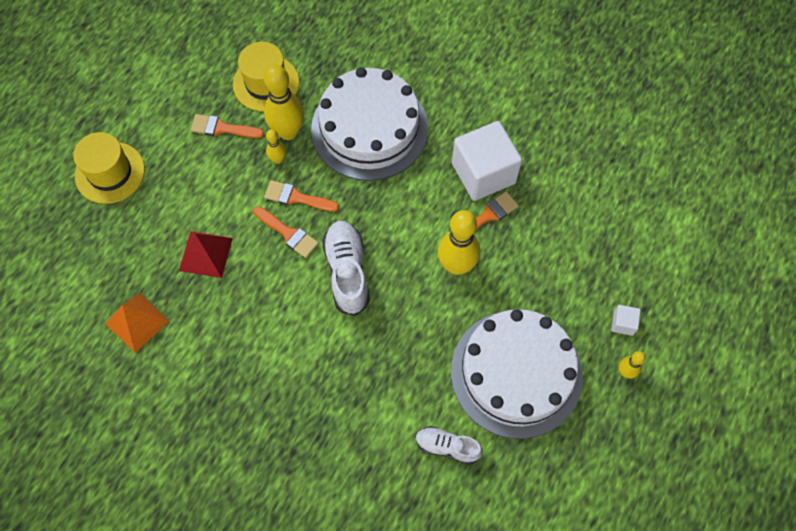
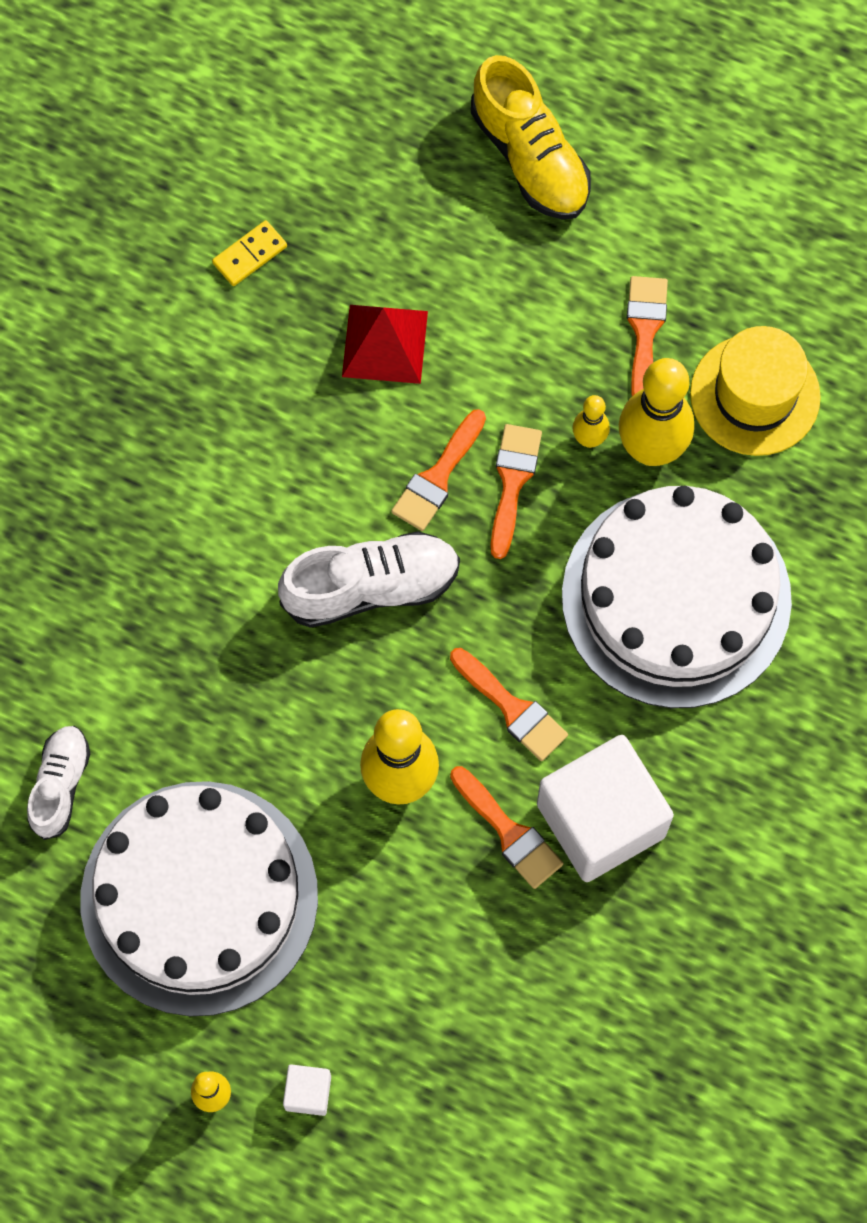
camera: 85 degrees right, 5 degrees up
(110, 172) = (530, 157): yellow hat -> yellow shoe
(137, 322) = (250, 255): orange pyramid -> yellow domino
(421, 209) = (512, 708): none -> orange brush

